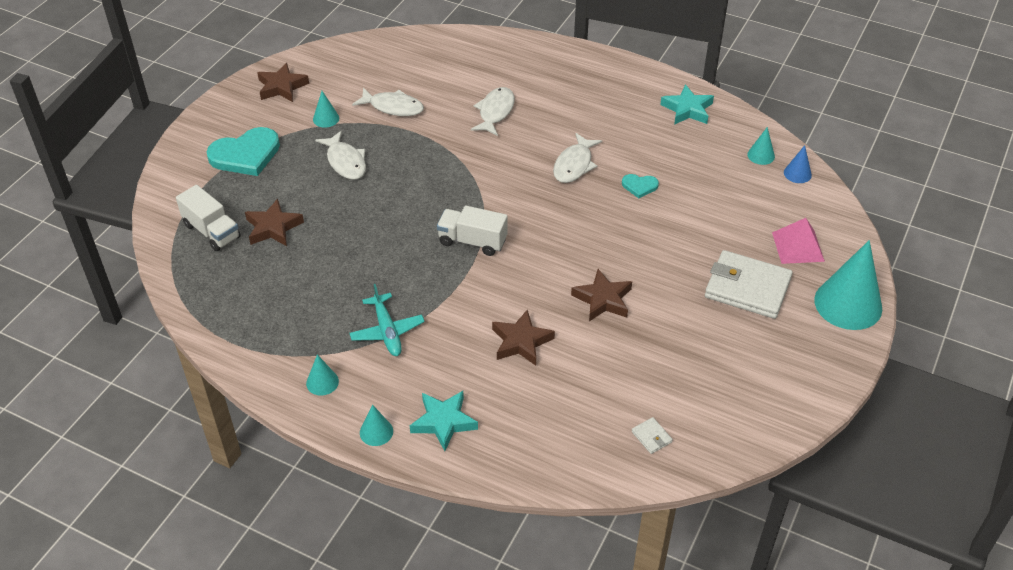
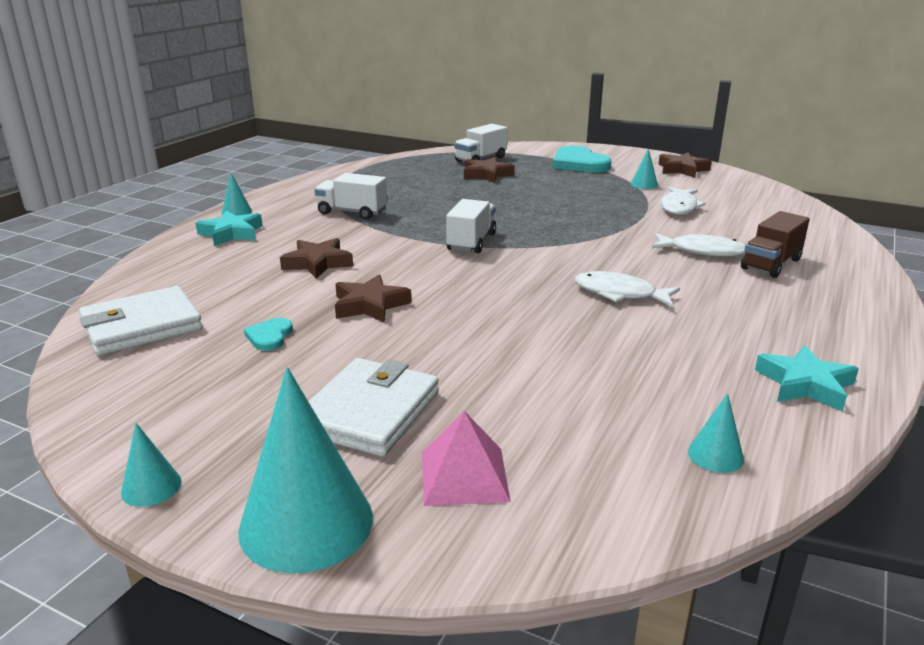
camera: 90 degrees right, 20 degrees down
(322, 382) = (301, 195): turquoise cone -> turquoise cone (151, 487)
(345, 162) = (582, 193): white fish -> none
(387, 331) = (352, 212): turquoise plane -> white truck
(520, 84) = (771, 264): none -> brown truck
(639, 186) = (590, 335): turquoise heart -> turquoise heart (269, 336)
(651, 437) = (142, 326): white wallet -> white wallet, size x2.48
(797, 173) = (678, 498): blue cone -> none

